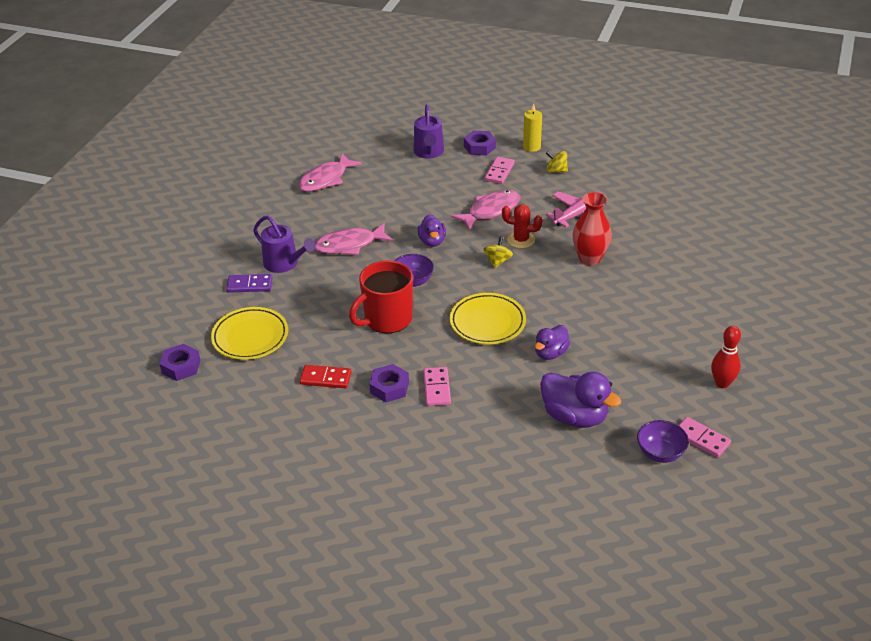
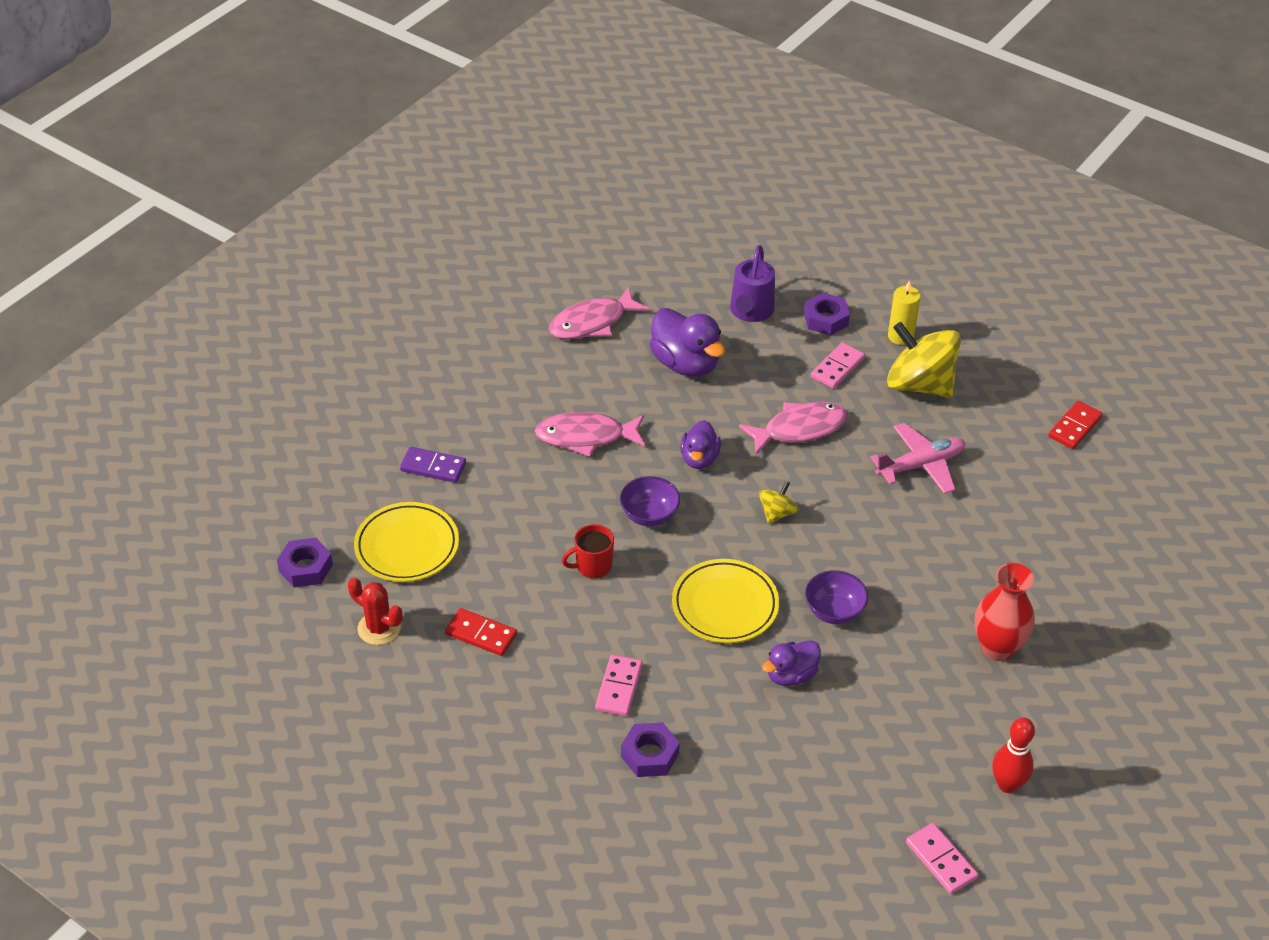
camera: 15 degrees right, 5 degrees up
(284, 264) = (490, 445): purple watering can -> none
(387, 319) = (592, 566): red mug -> red mug, size x0.54
(389, 387) = (558, 670): purple nut -> purple nut (650, 755)
(521, 240) = (823, 487): red cactus -> red cactus (379, 628)
(556, 170) = (919, 384): yellow spinning top -> yellow spinning top, size x2.15
(575, 416) = (784, 779): purple duck -> purple duck (685, 364)
(590, 258) = (907, 541): red vase -> red vase (997, 648)
(660, 453) = (876, 865): purple bowl -> purple bowl (834, 611)
(664, 173) = (1074, 427): none -> red domino

